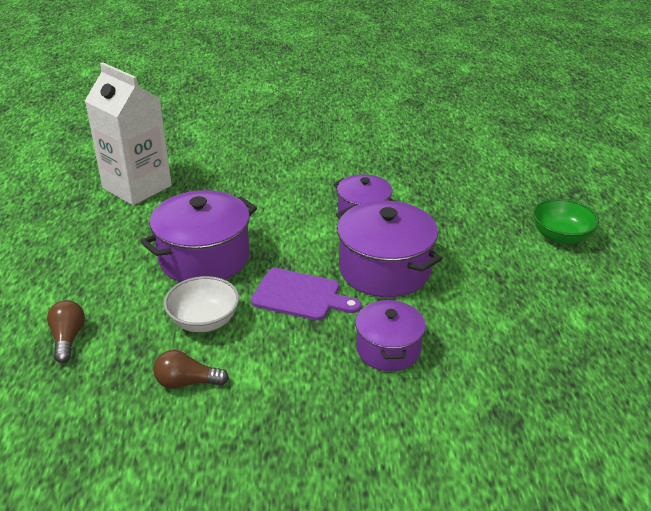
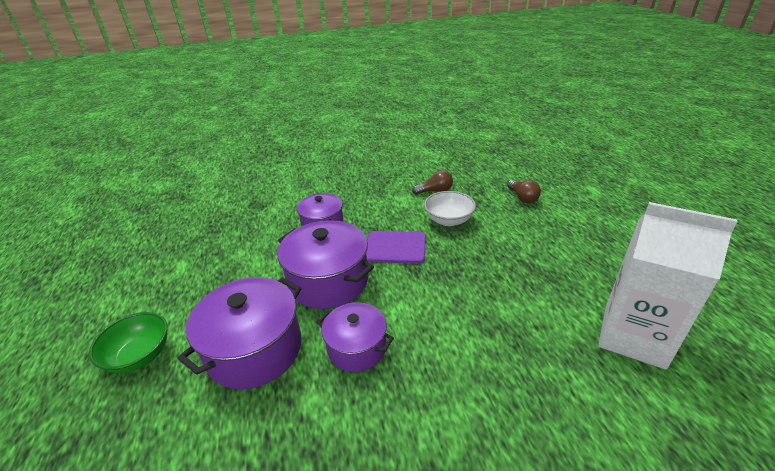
camera: 170 degrees right, 0 degrees up
(204, 258) = (484, 263): purple pot -> purple pot (255, 349)

